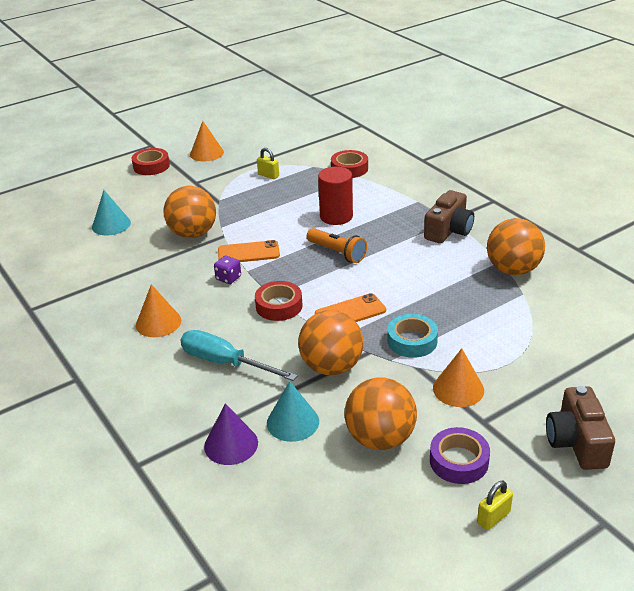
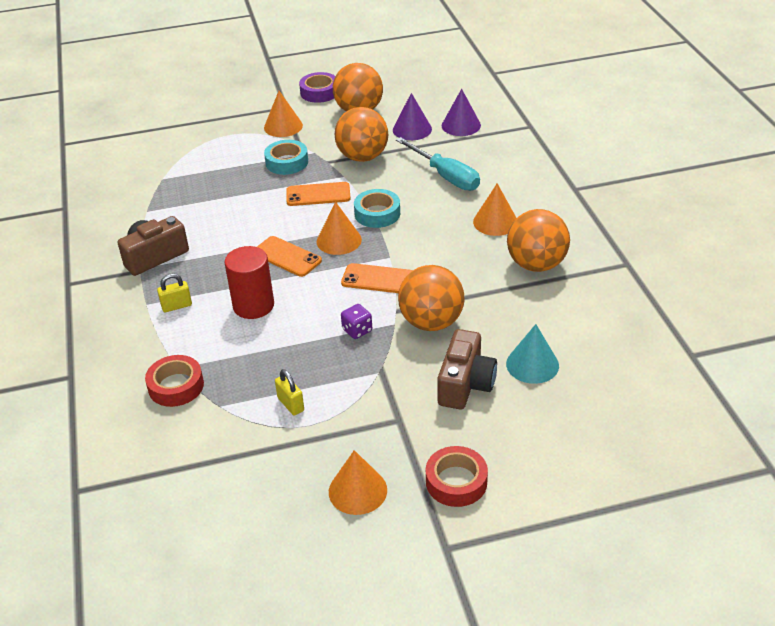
camera: 160 degrees left, 5 degrees up
(228, 278) = (412, 253): purple dice -> purple dice (357, 330)
(279, 306) = (377, 213): red tape -> turquoise tape
(292, 422) = (412, 129): turquoise cone -> purple cone
(301, 275) = (339, 240): none -> orange cone
(337, 253) = (287, 257): orange flashlight -> orange phone
(493, 517) = (323, 68): yellow padlock -> yellow padlock (177, 306)
(513, 270) = (144, 201): orange ball -> orange ball (536, 264)
(576, 442) = (240, 88): brown camera -> brown camera (465, 384)

